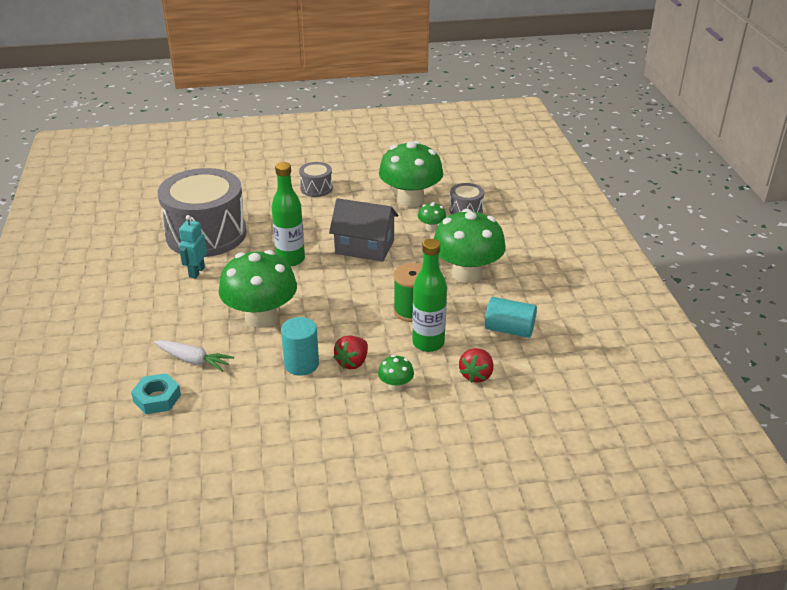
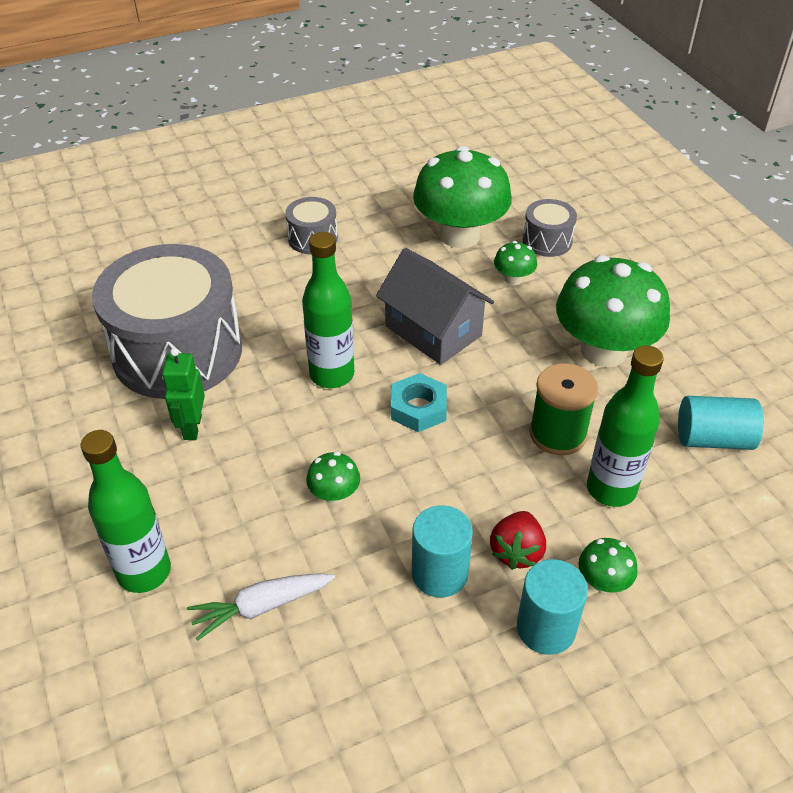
camera: 15 degrees left, 10 degrees up
(138, 333) = (144, 572): none -> green bottle
(157, 398) = (232, 701): turquoise nut -> turquoise nut (418, 408)
(193, 360) = (261, 607): white carrot -> white carrot turned 150 degrees clockwise
(196, 272) = (192, 427): turquoise robot -> green robot
(261, 317) = (334, 494): green mushroom -> green mushroom, size x0.43
(349, 400) = (546, 628): none -> turquoise cylinder
(364, 247) = (433, 331): grey house -> grey house turned 45 degrees clockwise
(476, 375) = (710, 533): red strawberry -> none

